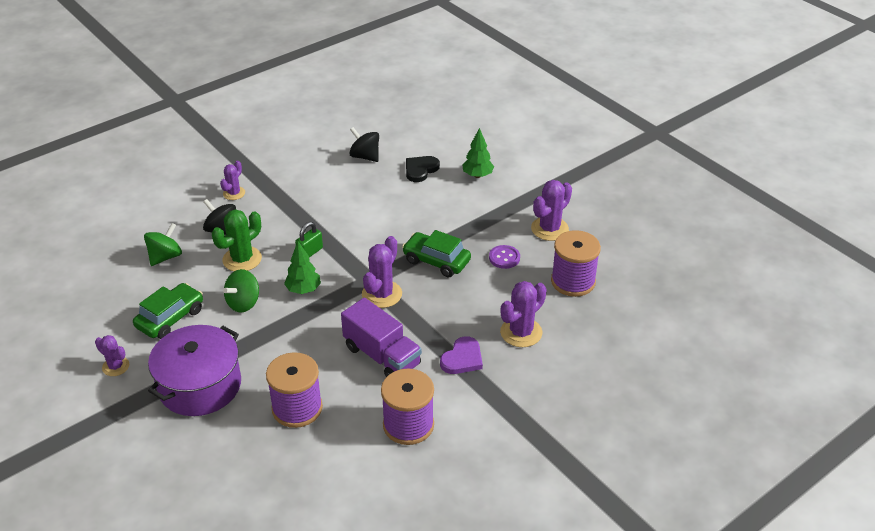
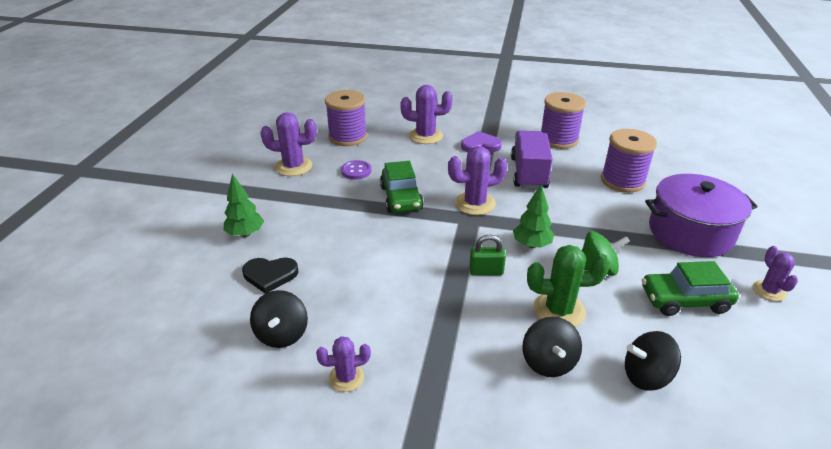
camera: 130 degrees left, 5 degrees down
(165, 257) = (646, 376): green spinning top -> black spinning top
(234, 193) = (482, 408): purple cactus -> purple cactus (346, 377)

